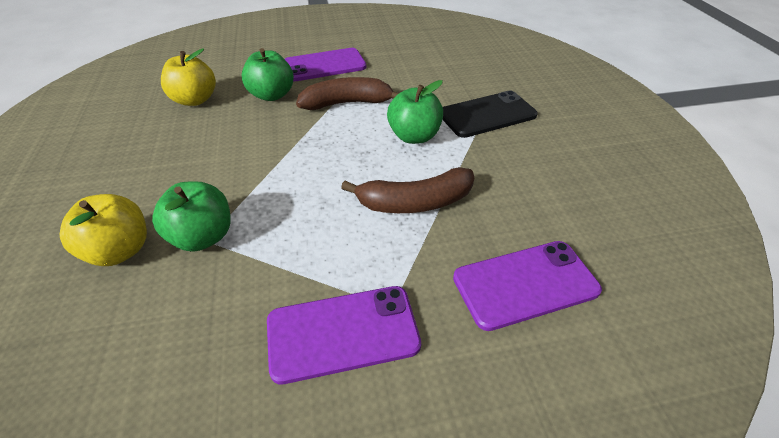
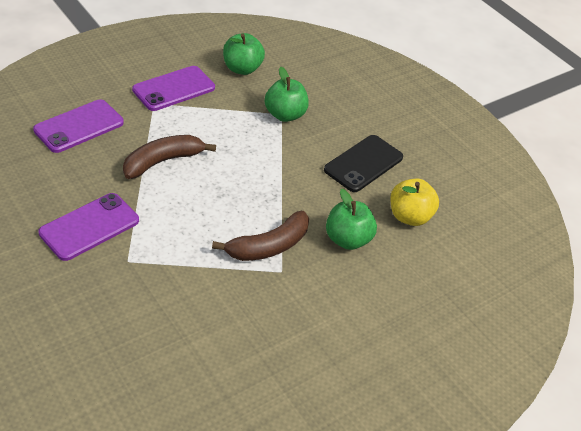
camera: 150 degrees right, 0 degrees up
(120, 250) = (323, 100): yellow apple -> none
(324, 65) = (331, 300): purple phone -> purple phone (89, 227)
(414, 136) = (186, 220): green apple -> green apple (242, 69)
(487, 115) = (124, 263): black phone -> black phone (363, 163)

